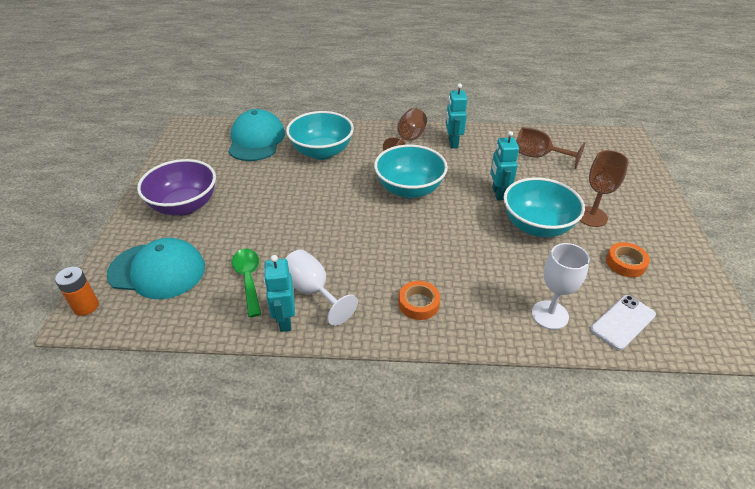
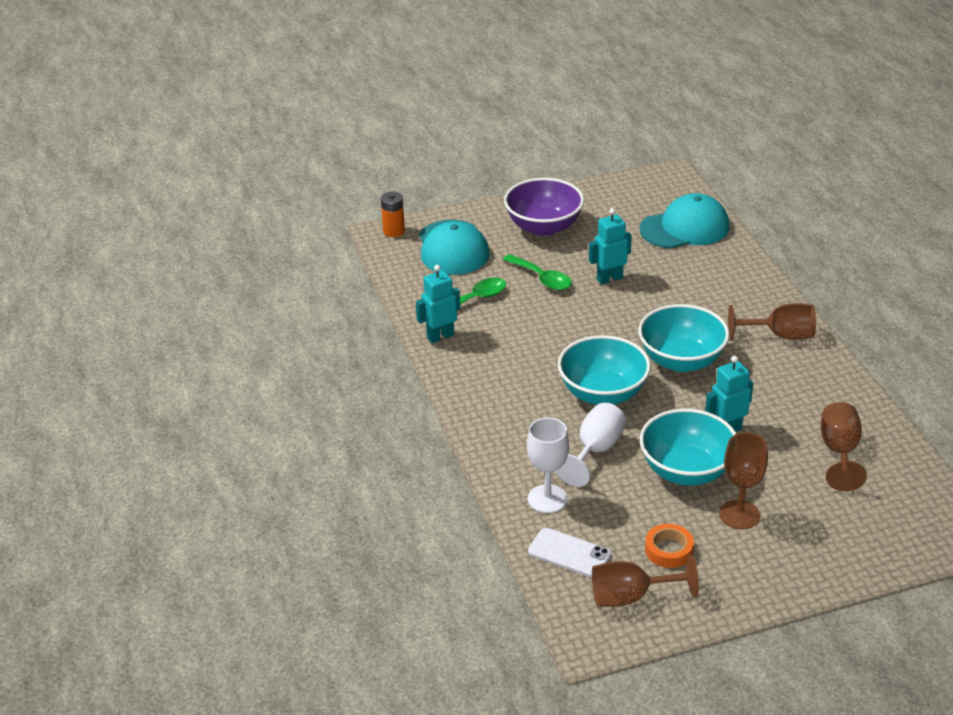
camera: 70 degrees right, 5 degrees down
(254, 228) = (542, 278): none -> green spoon
(313, 291) = (483, 341): white goblet -> white goblet (595, 451)
(322, 152) = (700, 279): turquoise bowl -> turquoise bowl (603, 393)
(418, 303) = (508, 409): orange tape -> none
(452, 143) = (806, 373): turquoise robot -> turquoise robot (609, 279)
(679, 301) = (631, 597): none -> brown goblet

